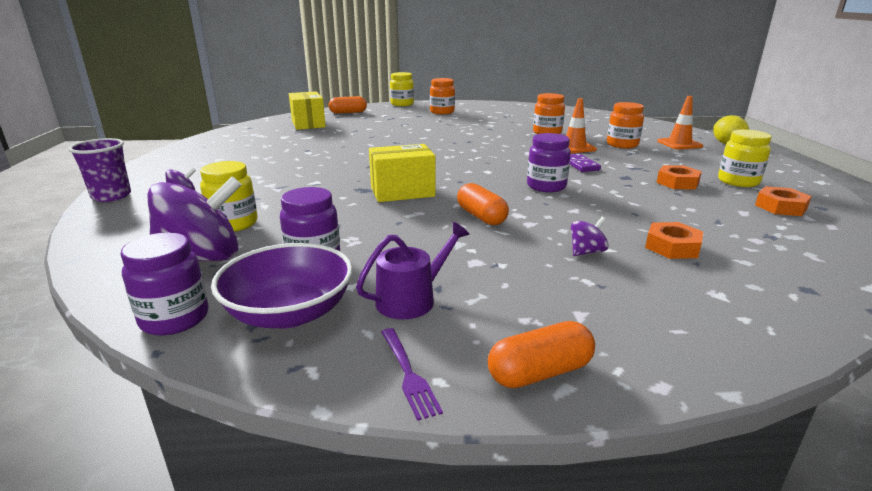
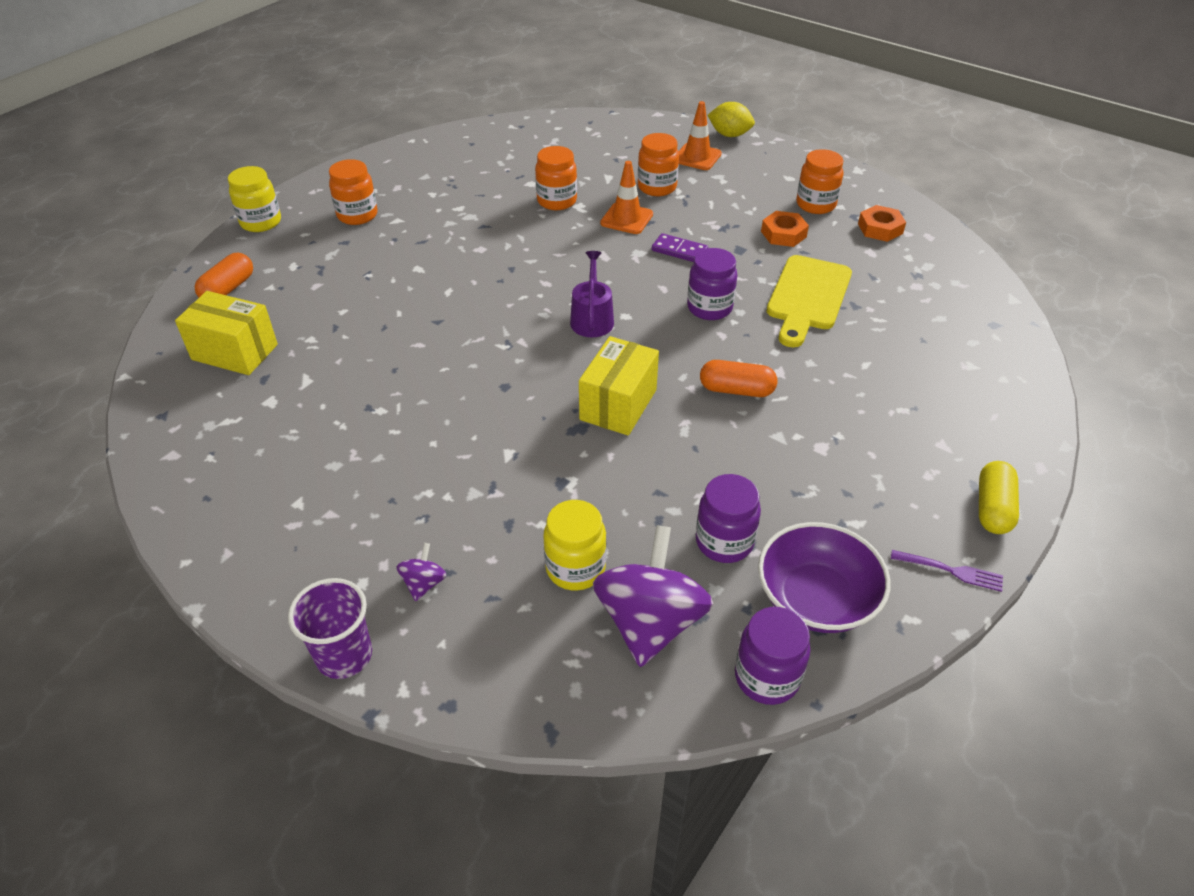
camera: 50 degrees left, 20 degrees up
(411, 299) = (852, 517): purple watering can -> purple watering can (592, 319)
(540, 372) = (992, 508): orange capsule -> yellow capsule
(586, 252) = (859, 378): purple spinning top -> none
(632, 208) = (807, 297): none -> yellow cutting board
(672, 247) = (891, 331): orange nut -> none
(738, 182) = (815, 205): yellow jar -> orange jar

